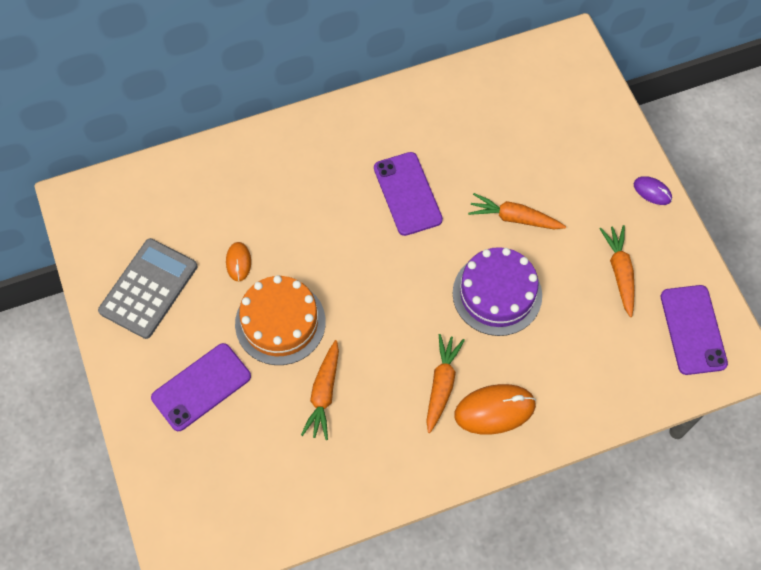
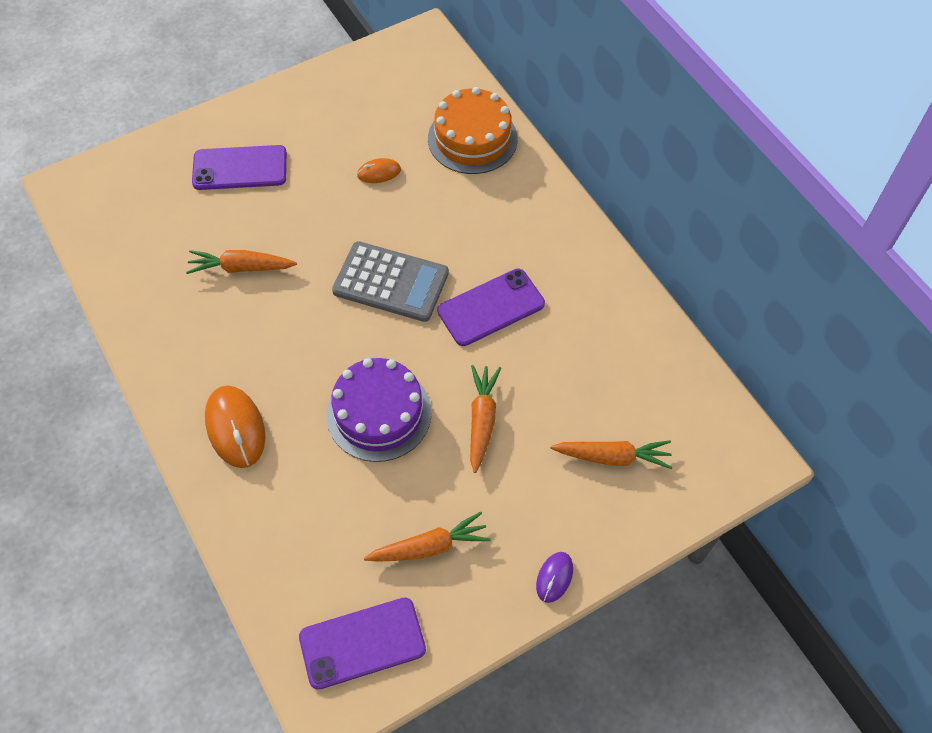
camera: 80 degrees right, 5 degrees down
(148, 288) = (338, 109): grey calculator -> grey calculator (391, 282)
(201, 387) = (240, 168): purple phone -> purple phone turned 45 degrees counterclockwise
(280, 322) = (316, 218): orange cake -> orange cake (472, 138)
(441, 385) = (261, 372): orange carrot -> orange carrot (612, 457)

